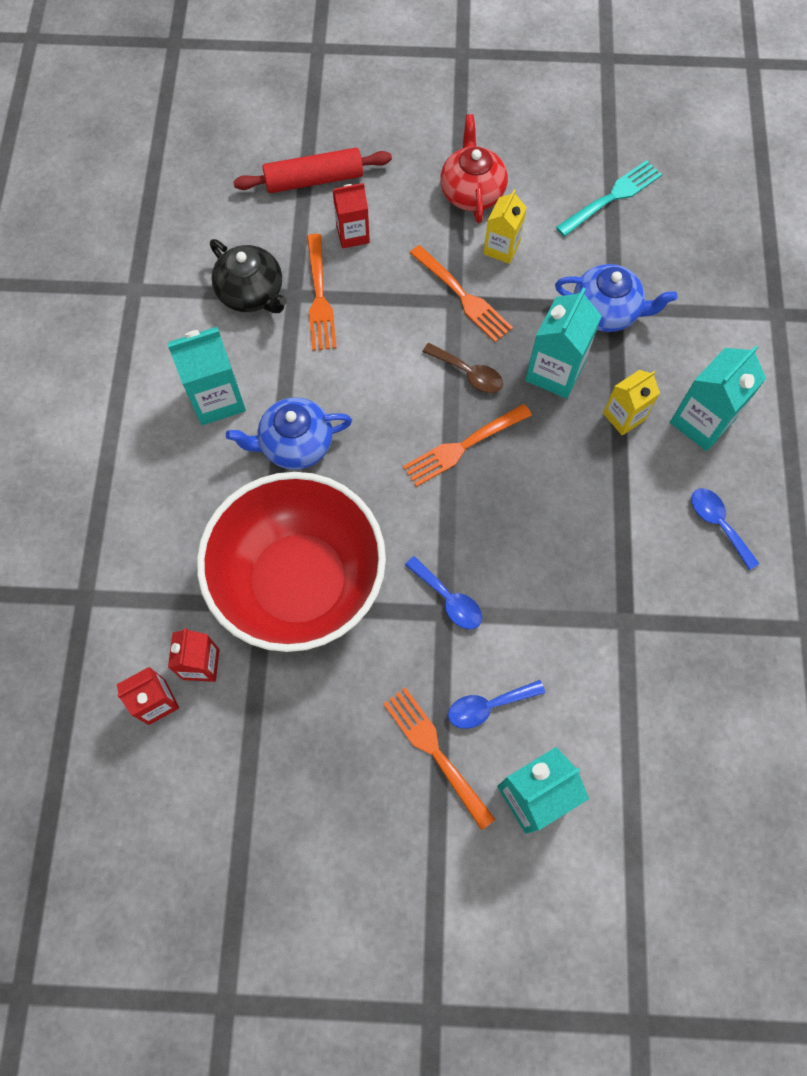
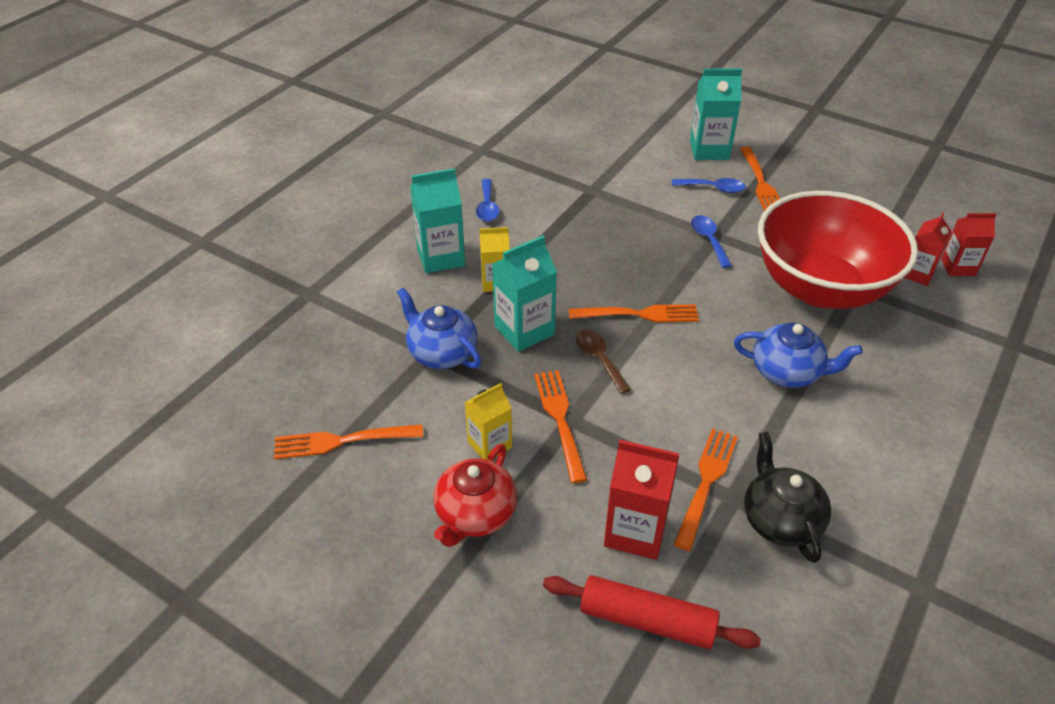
camera: 150 degrees left, 25 degrees down
(217, 399) = (852, 436): turquoise carton -> none
(353, 234) = (635, 531): red carton -> red carton, size x1.53
(611, 198) = (343, 441): turquoise fork -> orange fork

